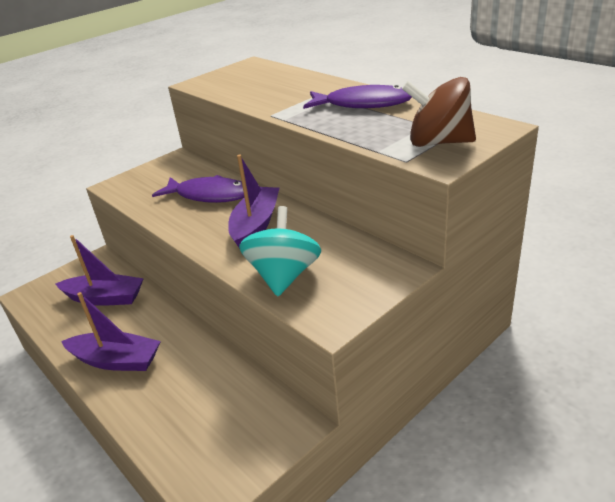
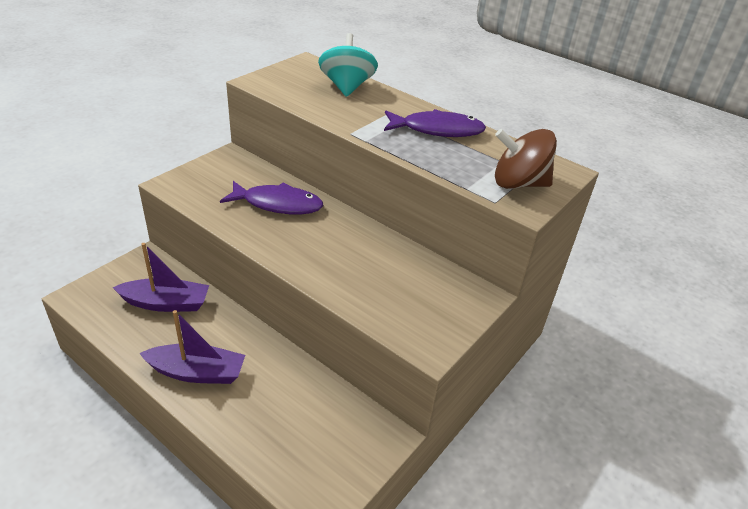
camera: 15 degrees left, 5 degrees up
(256, 225) = (335, 242): purple boat -> none
(284, 276) = (376, 300): turquoise spinning top -> turquoise spinning top (347, 87)

